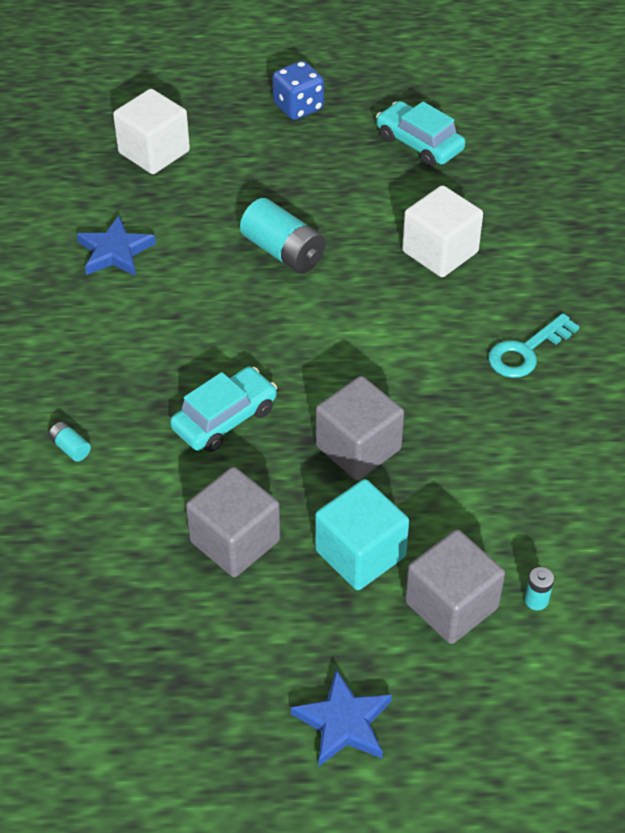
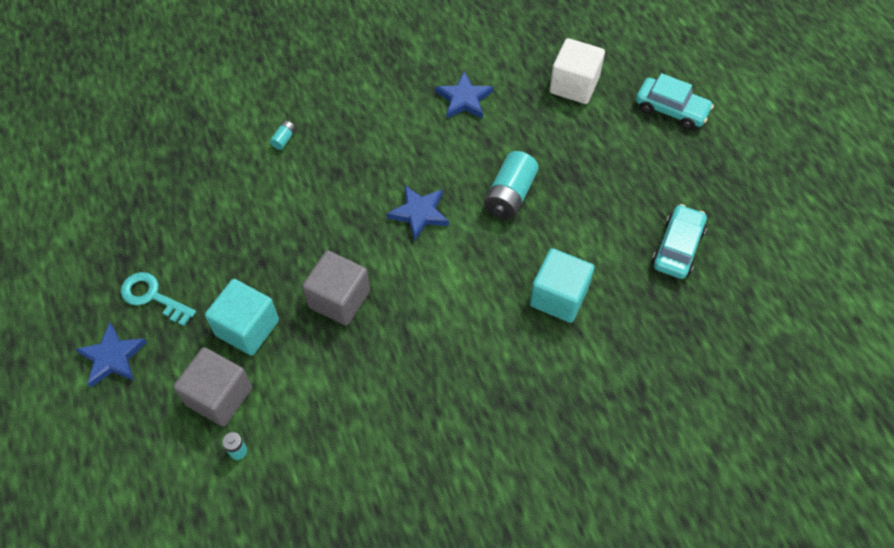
camera: 70 degrees right, 10 degrees up
(225, 419) = (337, 212): turquoise car -> turquoise car (671, 109)
(235, 541) = (237, 252): grey cube -> none
(267, 339) = (419, 213): none -> blue star
(298, 107) = (674, 154): blue dice -> none
(440, 252) = (558, 297): white cube -> turquoise cube
(526, 351) = (476, 386): turquoise key -> turquoise key (153, 297)

